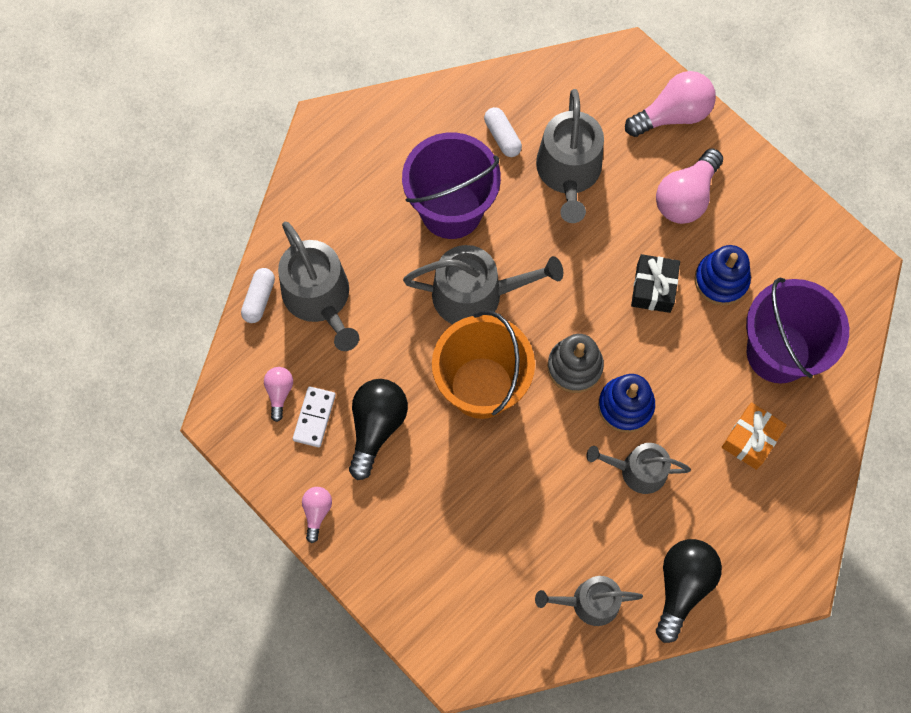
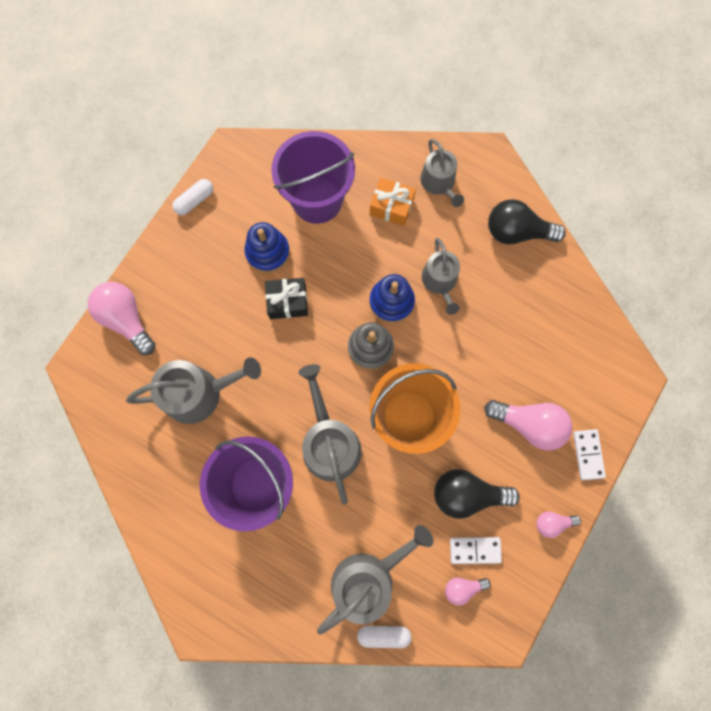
camera: 105 degrees left, 5 degrees up
(381, 580) = (588, 454): none -> white domino
(502, 137) = (177, 458): white capsule -> white capsule (195, 201)
(589, 602) = (551, 294): grey watering can -> grey watering can (439, 183)
(686, 197) = (201, 293): pink light bulb -> pink light bulb (529, 424)

